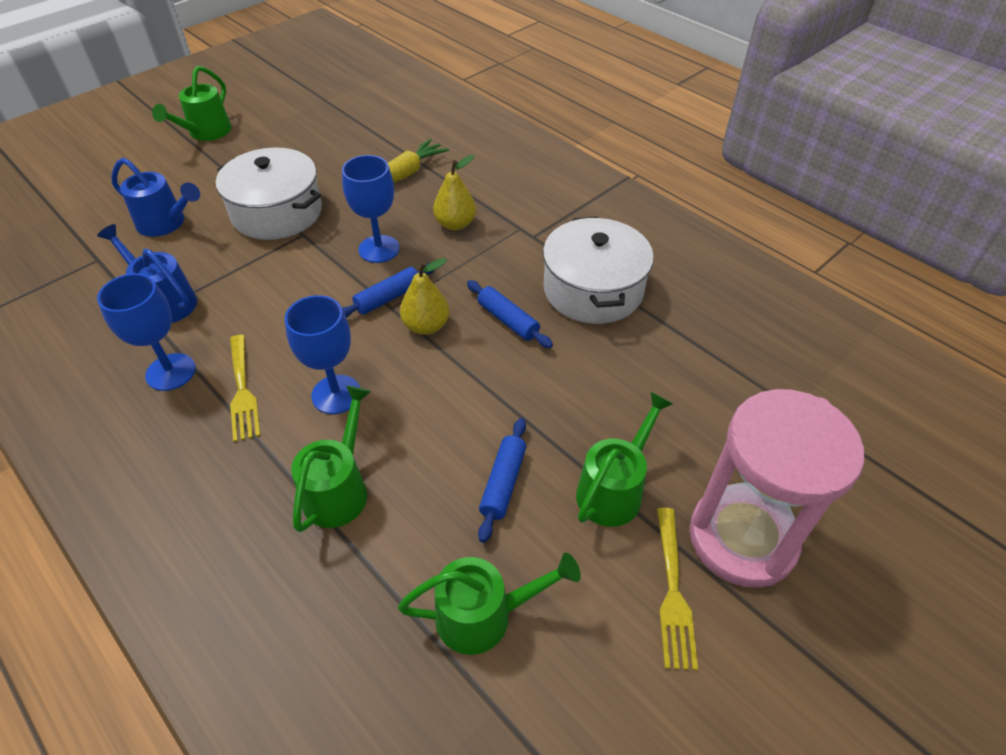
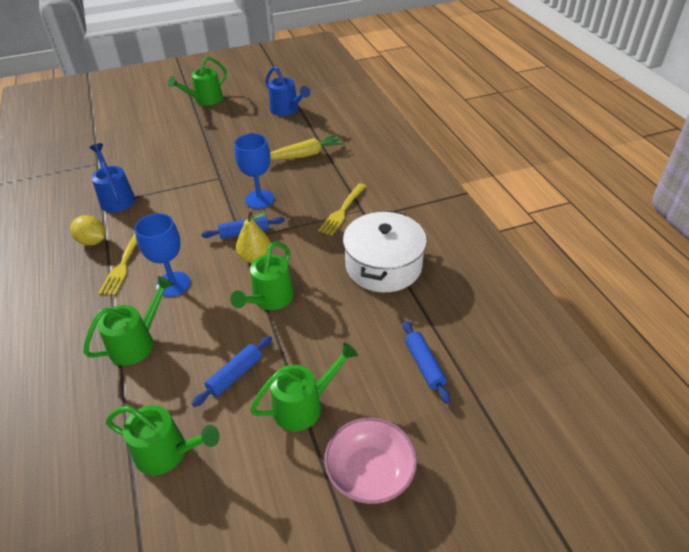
camera: 25 degrees right, 5 degrees down
(166, 223) = (147, 151): blue watering can -> blue watering can (287, 110)
(170, 372) = (92, 241): blue goblet -> yellow lemon
(277, 212) = (213, 160): white pot -> none
(455, 224) = (319, 195): yellow pear -> none
(481, 373) = (269, 299): none -> green watering can
(508, 320) = (310, 269): blue rolling pin -> blue rolling pin (424, 365)
(673, 592) = (296, 489): yellow fork -> yellow fork (342, 211)
(742, 538) = (370, 473): pink hourglass -> pink bowl

